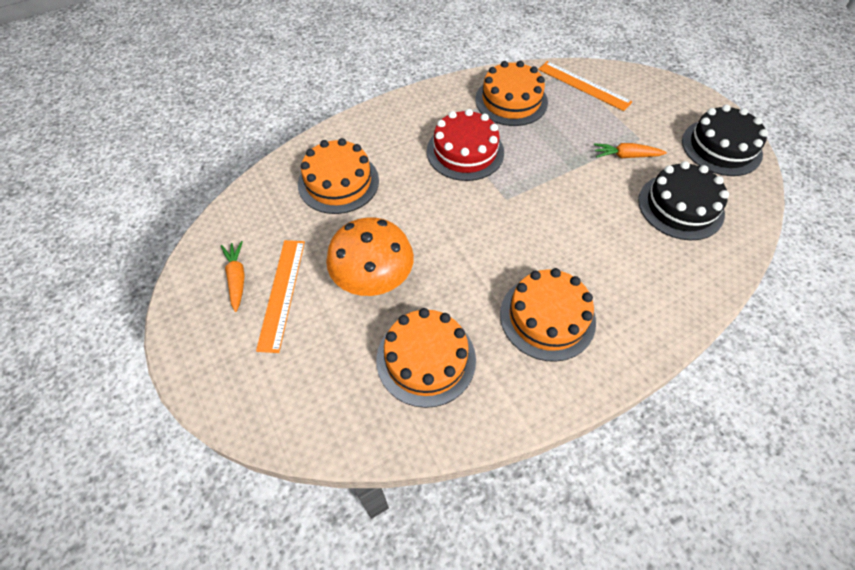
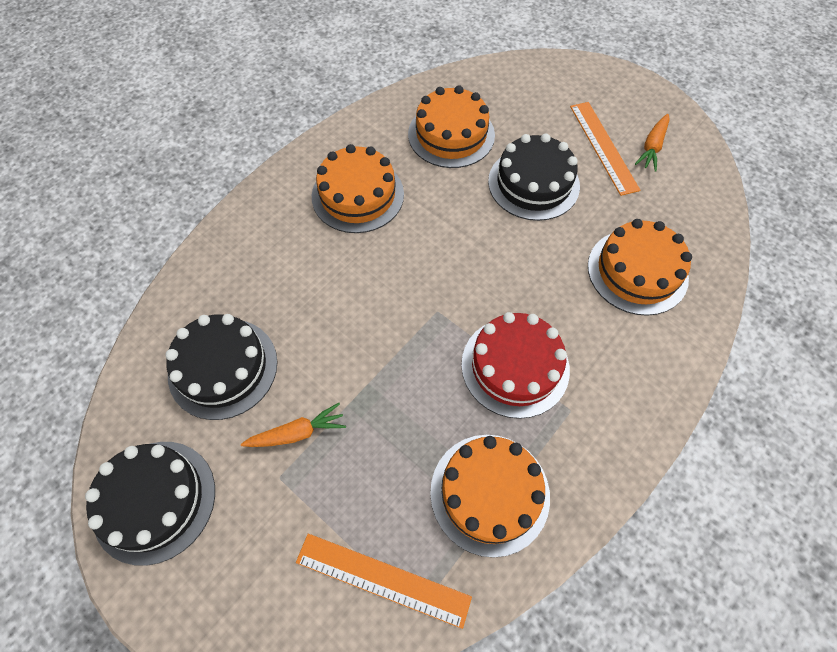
camera: 160 degrees right, 5 degrees up
(237, 278) = (652, 147): orange carrot -> orange carrot turned 60 degrees clockwise
(373, 277) = (533, 183): orange mushroom -> black cake

